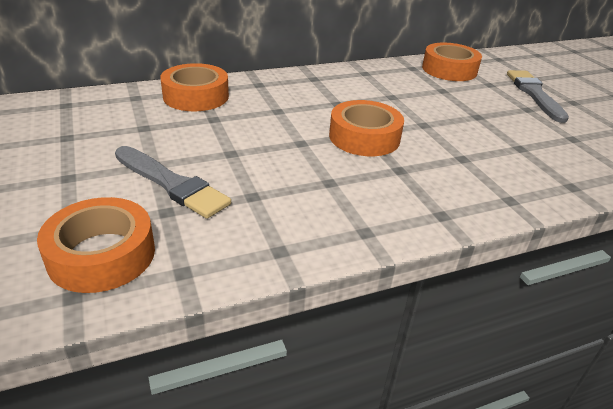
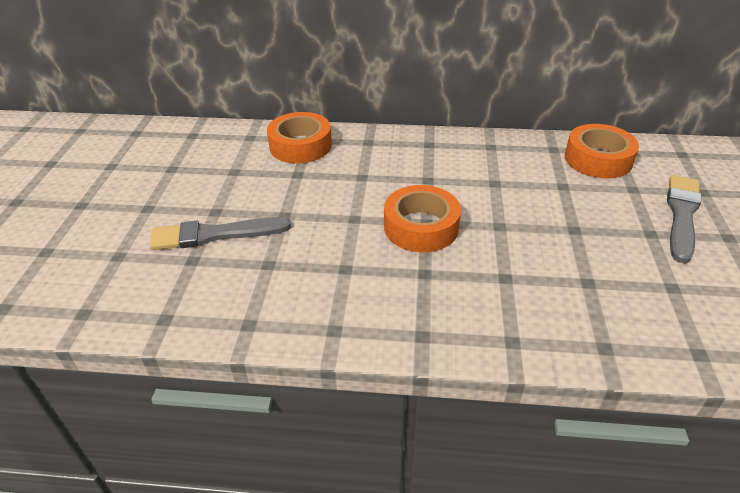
camera: 30 degrees right, 5 degrees up
(102, 255) = (123, 285): orange tape -> none
(172, 184) = (215, 234): grey brush -> grey brush turned 105 degrees clockwise

